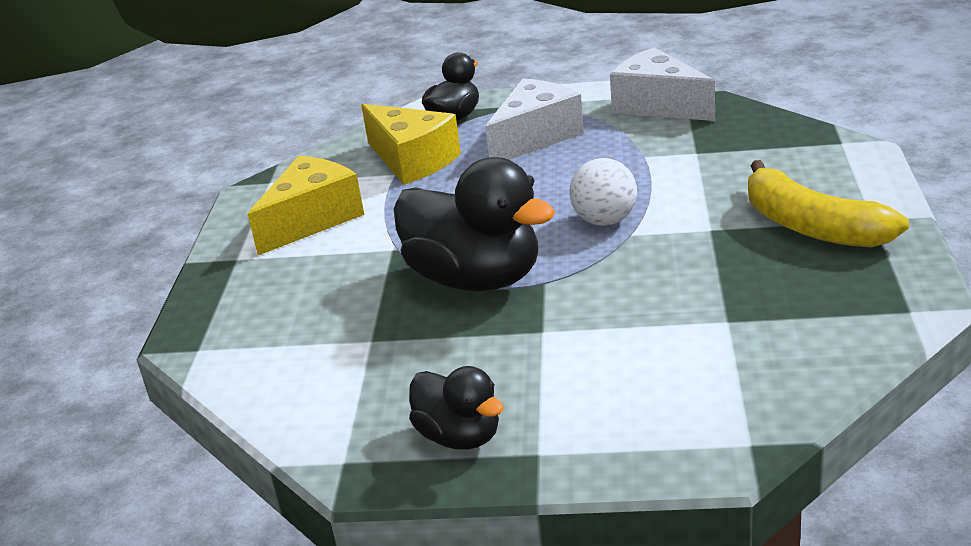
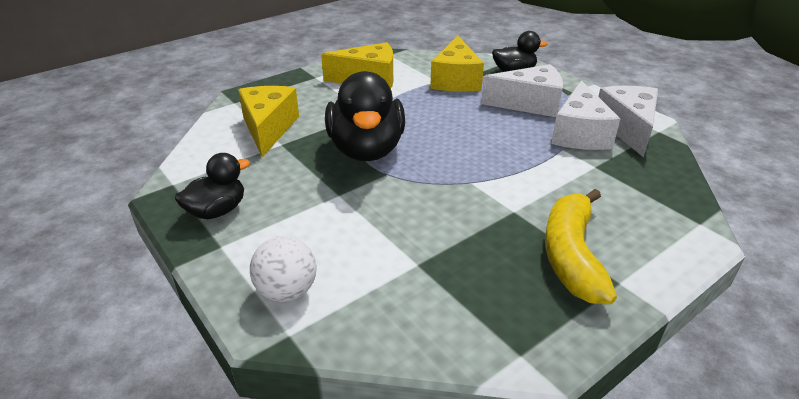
camera: 45 degrees right, 5 degrees up
(317, 339) = (268, 128): none -> yellow cheese
(459, 436) = (217, 211): black duck -> black duck turned 135 degrees counterclockwise
(605, 220) = (473, 166): white ball -> white ball (287, 291)
(631, 135) = (579, 134): none -> white cheese

